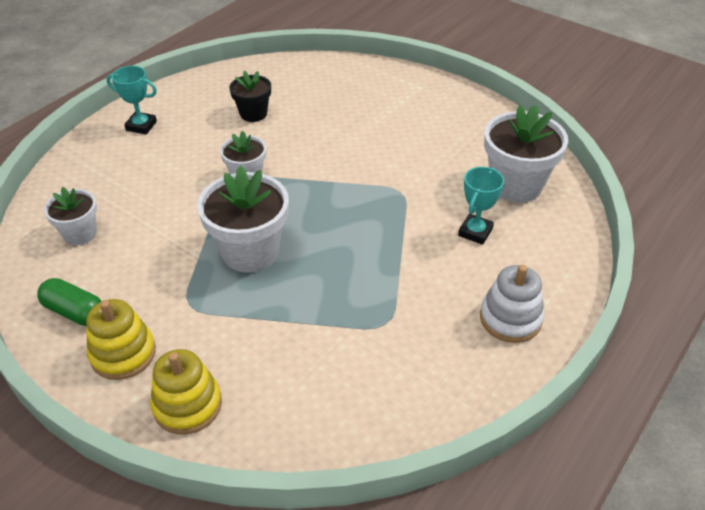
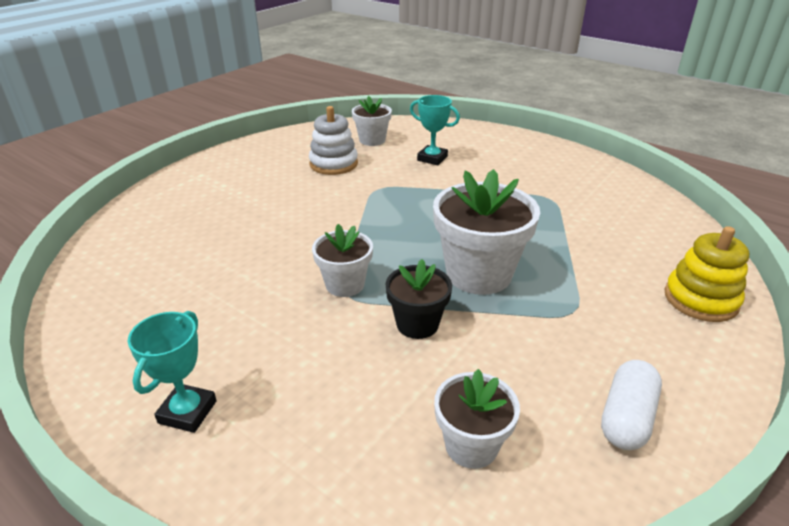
camera: 90 degrees left, 10 degrees down
(75, 312) = (626, 417): green capsule -> white capsule
(123, 353) = (667, 356): yellow stacking toy -> none
(253, 114) = (203, 287): black flower pot -> black flower pot (417, 324)
(510, 318) = (524, 151): white stacking toy -> white stacking toy (333, 164)
(515, 185) = (372, 140): white flower pot -> white flower pot, size x0.58

